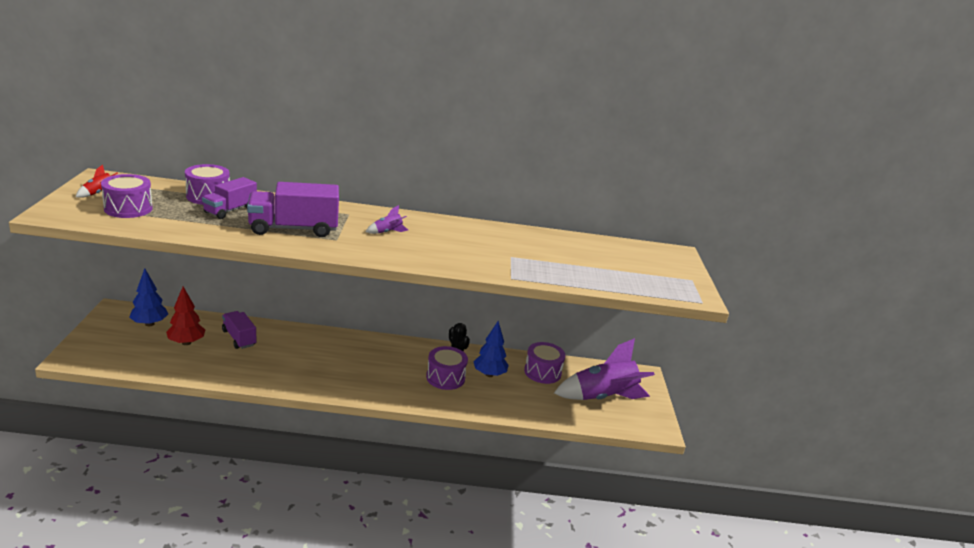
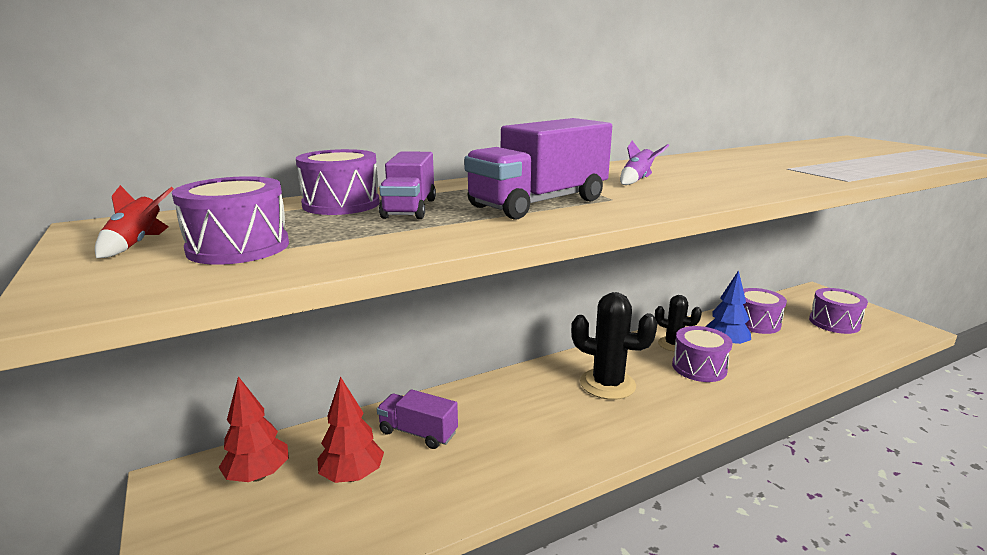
camera: 25 degrees left, 5 degrees down
(149, 324) = (258, 476): blue tree -> red tree
(373, 361) = (607, 384): none -> black cactus
(603, 397) = (834, 323): purple rocket -> purple drum

